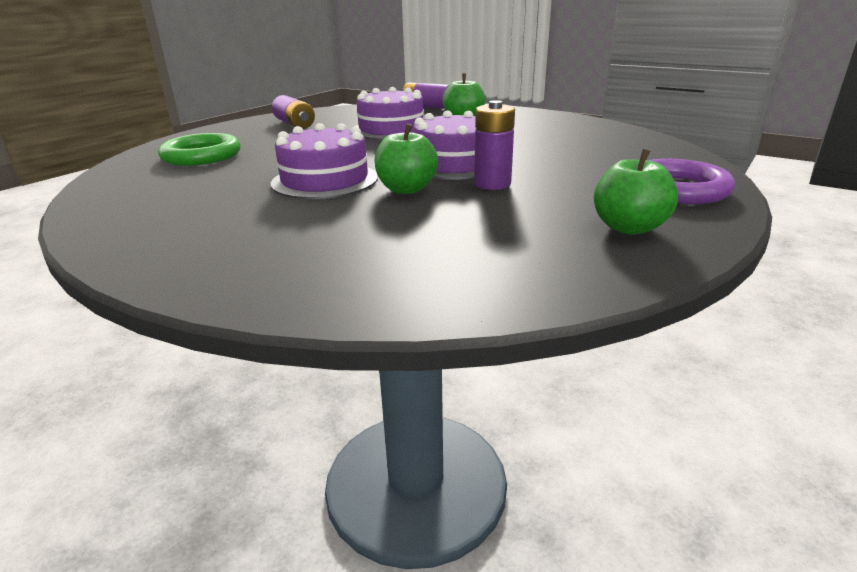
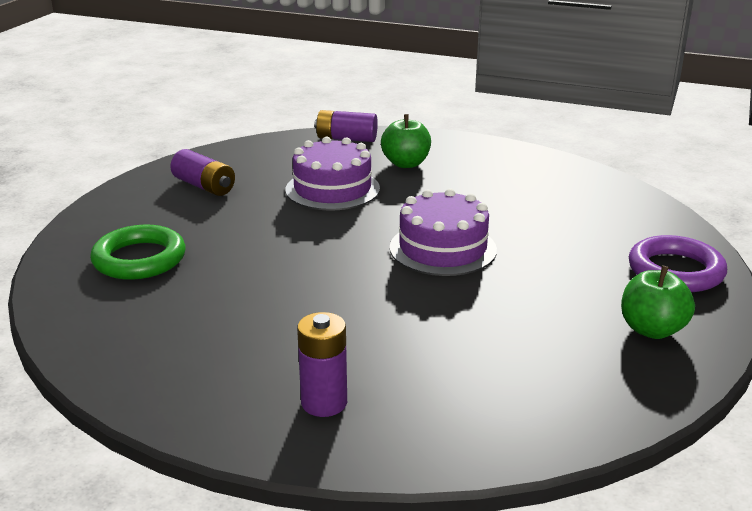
camera: 15 degrees left, 0 degrees up
(325, 180) = (321, 289): purple cake -> none
(406, 189) = (418, 296): green apple -> none
(492, 184) = (500, 279): purple battery -> purple battery (324, 403)

